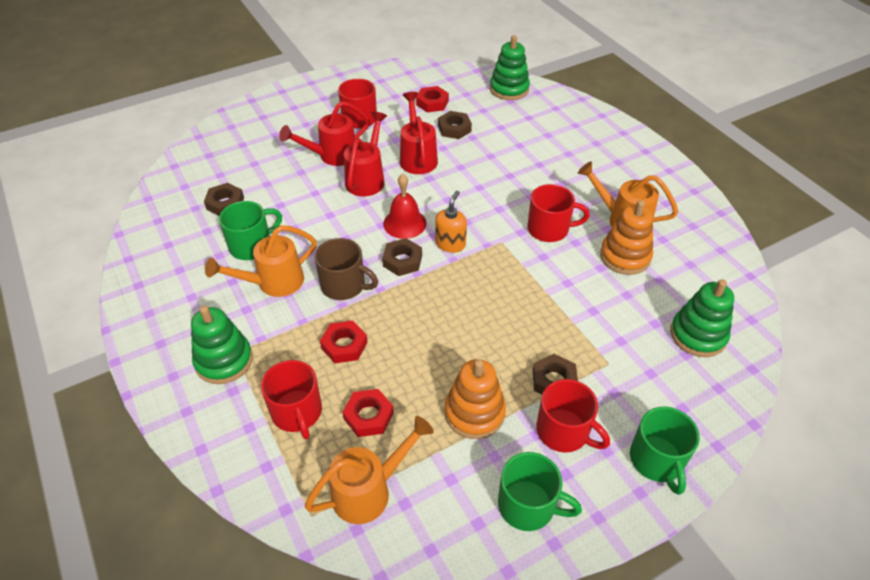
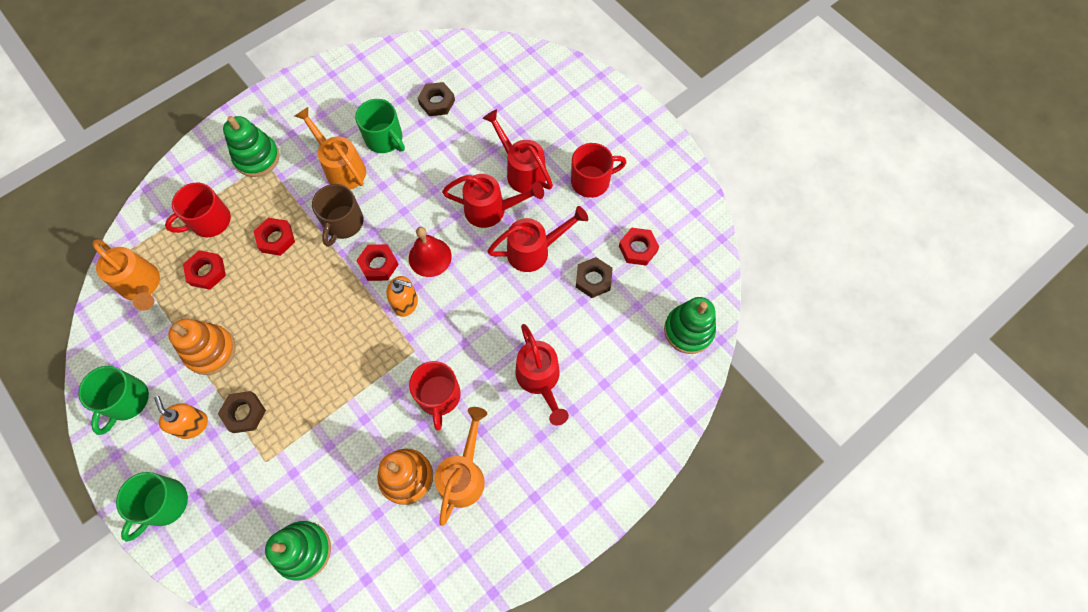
camera: 80 degrees right, 20 degrees up
(402, 261) = (378, 264): brown nut -> red nut
(540, 167) = (540, 379): none -> red watering can
(564, 431) = (192, 425): red mug -> orange soap dispenser
(657, 460) = (164, 504): green mug -> green mug turned 45 degrees counterclockwise

